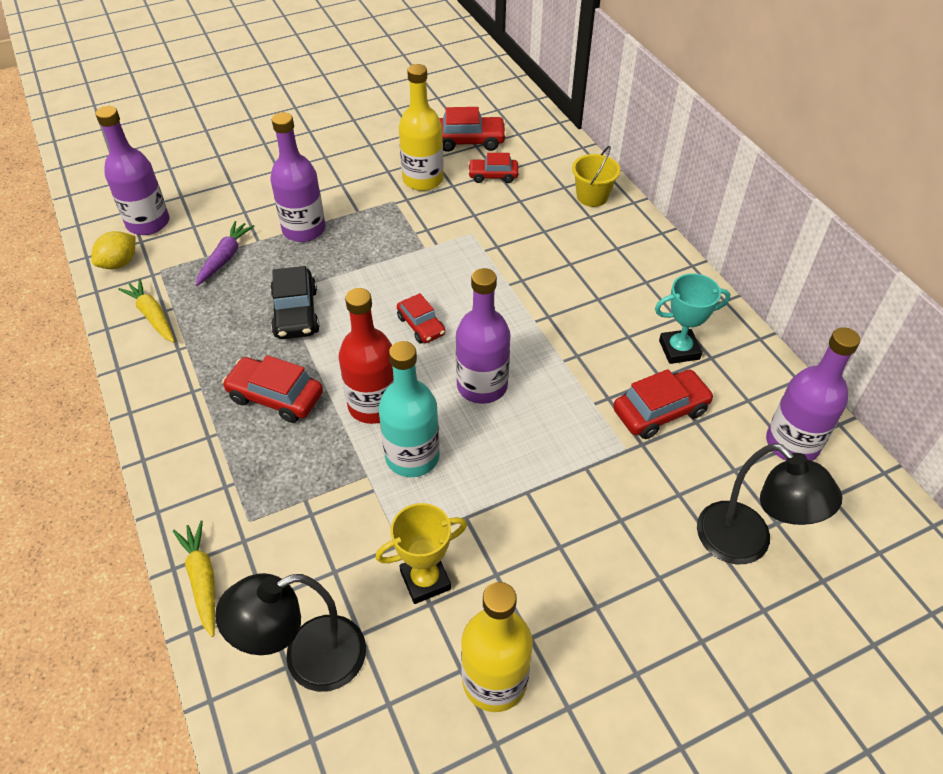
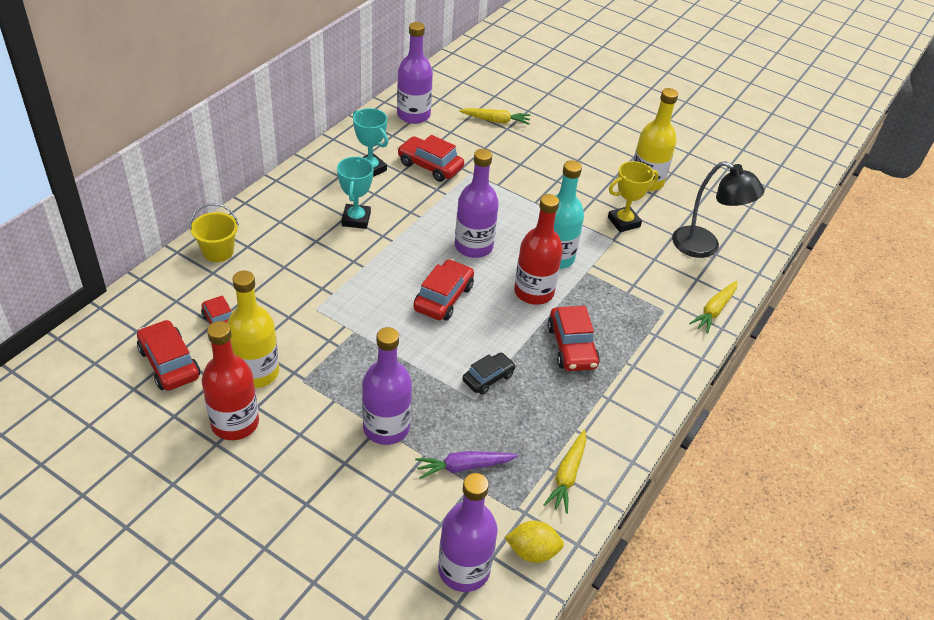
camera: 125 degrees left, 5 degrees down
(296, 313) = (488, 378): black car -> black car, size x0.66
(381, 157) = (235, 423): none -> red bottle
(421, 325) = (443, 298): red car -> red car, size x1.51
(425, 580) = (623, 222): yellow trophy -> yellow trophy turned 60 degrees counterclockwise
(588, 304) = (356, 219): none -> turquoise trophy
(745, 544) = (496, 121): black lamp -> yellow carrot

